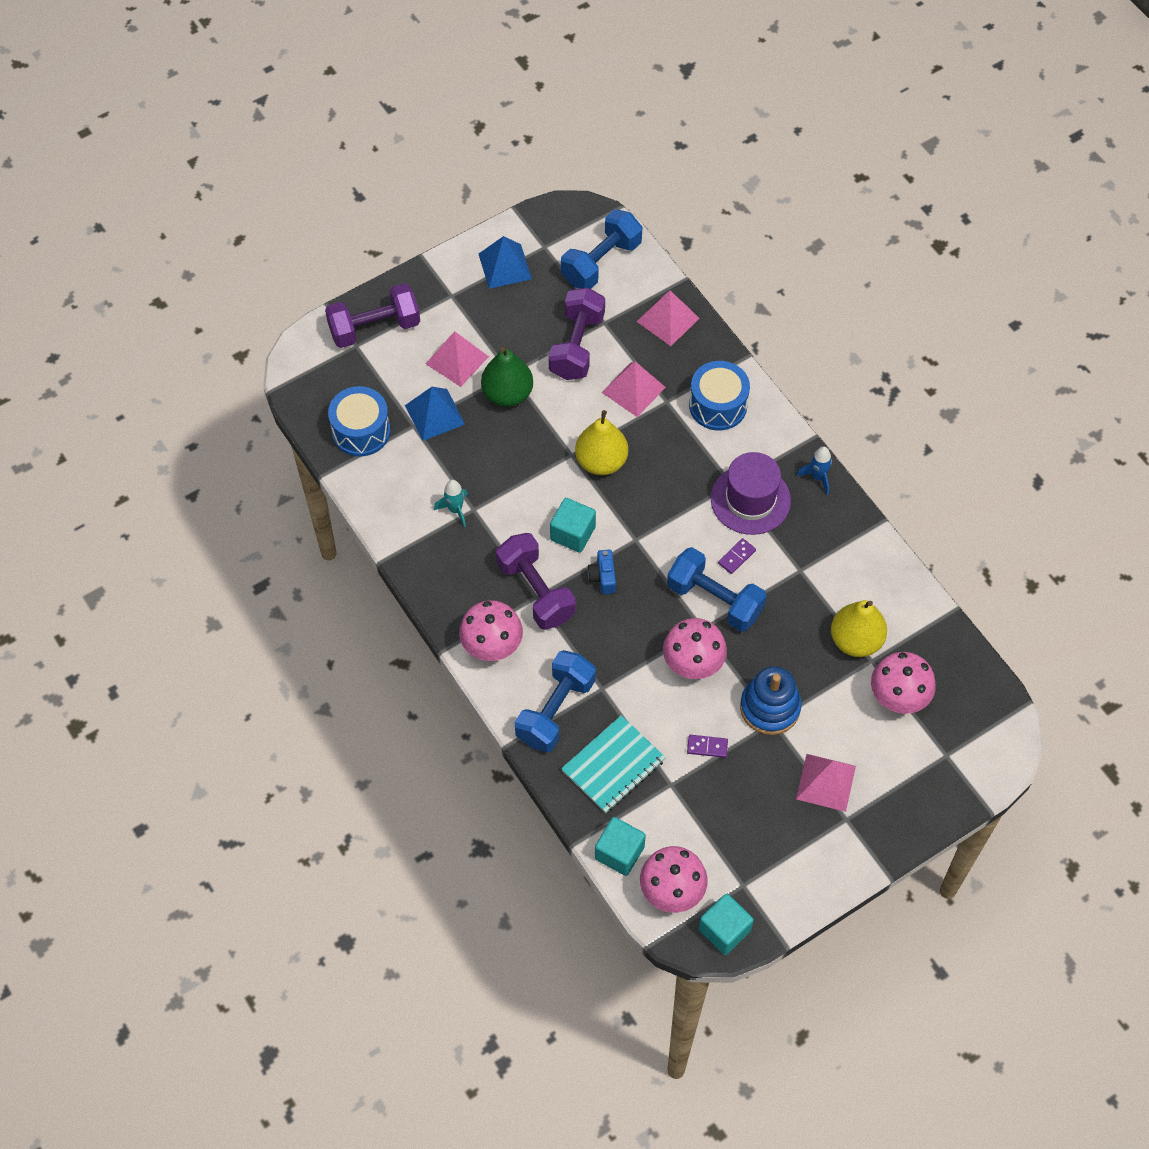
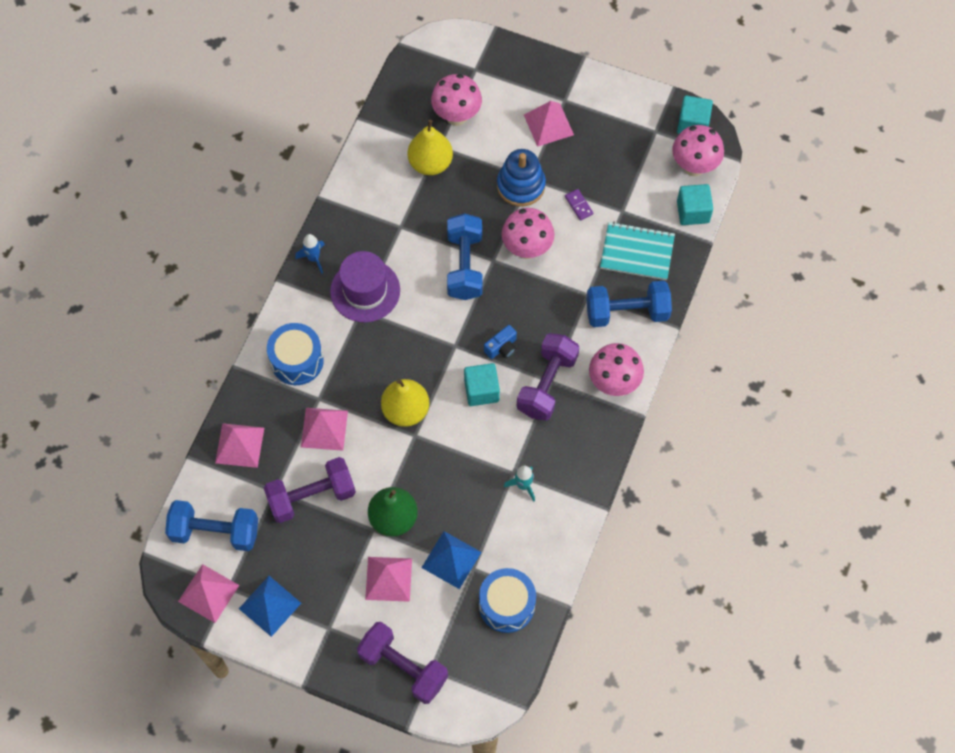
camera: 125 degrees left, 5 degrees up
(551, 231) = (208, 593): none -> pink pyramid
(736, 557) = (420, 272): purple domino -> none

